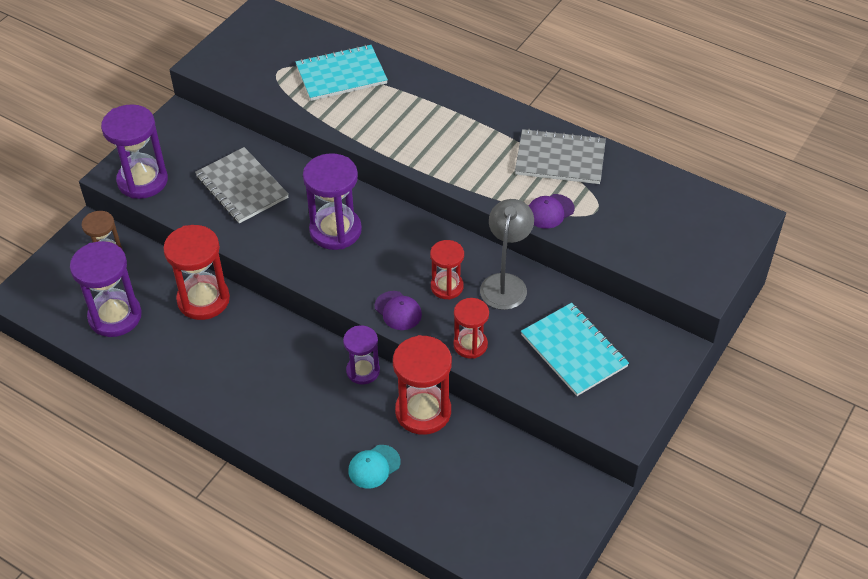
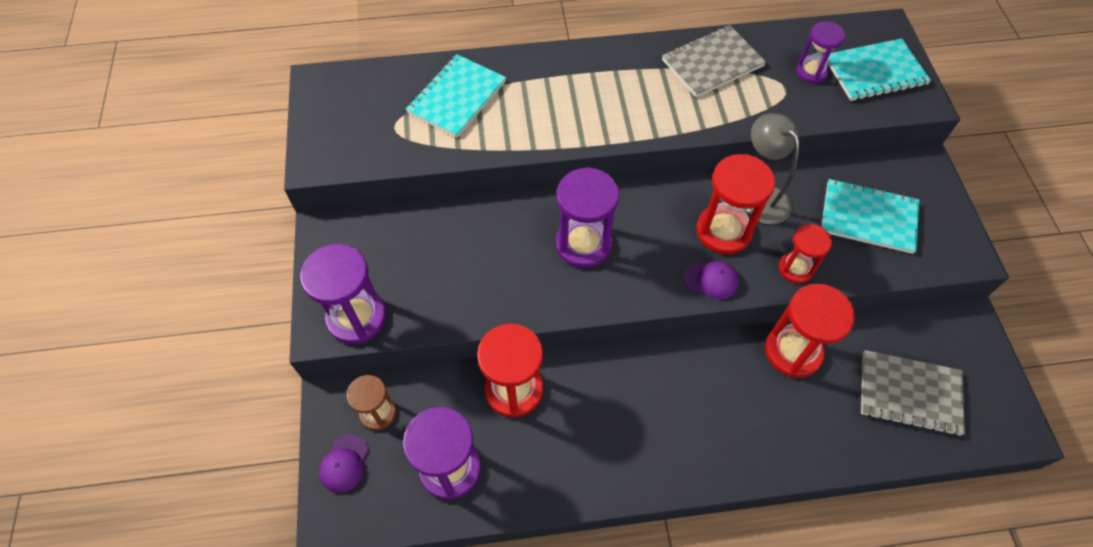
camera: 40 degrees left, 10 degrees up
(241, 187) = (458, 260): grey notebook -> grey notebook (909, 394)
(363, 371) = (712, 352): purple hourglass -> purple hourglass (811, 72)
(374, 466) = (811, 430): turquoise cap -> none
(447, 287) = (723, 231): red hourglass -> red hourglass, size x1.63
(550, 211) = (755, 112): purple cap -> purple cap (344, 463)
(690, 243) = (875, 72): none -> turquoise notebook

